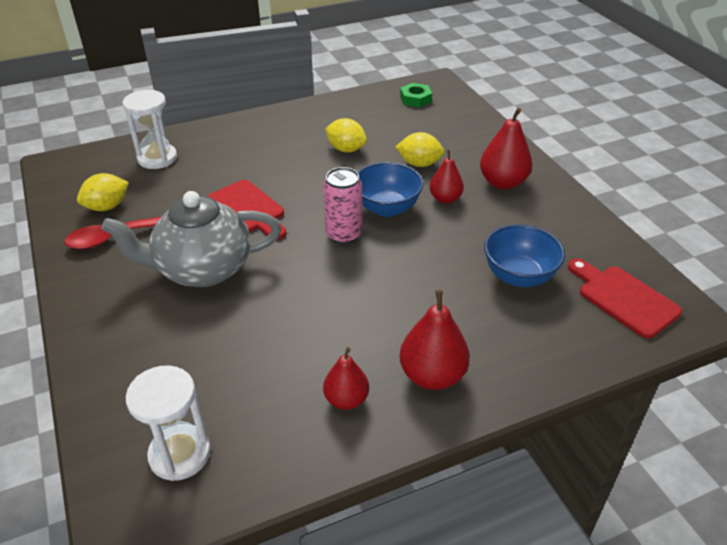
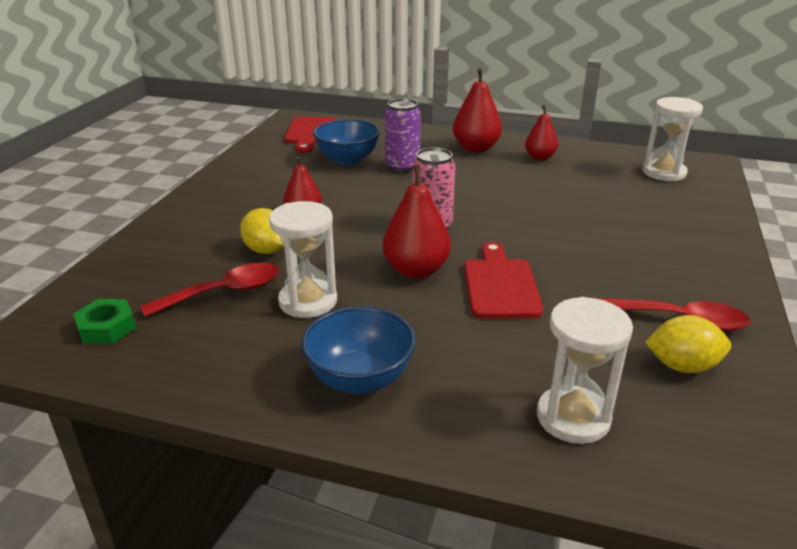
camera: 140 degrees left, 10 degrees down
(202, 269) = (591, 252): grey teapot -> none
(346, 149) = (308, 301): yellow lemon -> white hourglass
(387, 208) = (364, 229): blue bowl -> blue bowl (360, 379)
(395, 133) = (224, 293): none -> red spoon
(458, 294) = (402, 167): none -> purple can
(503, 183) = (235, 205): red pear -> red pear (416, 270)

